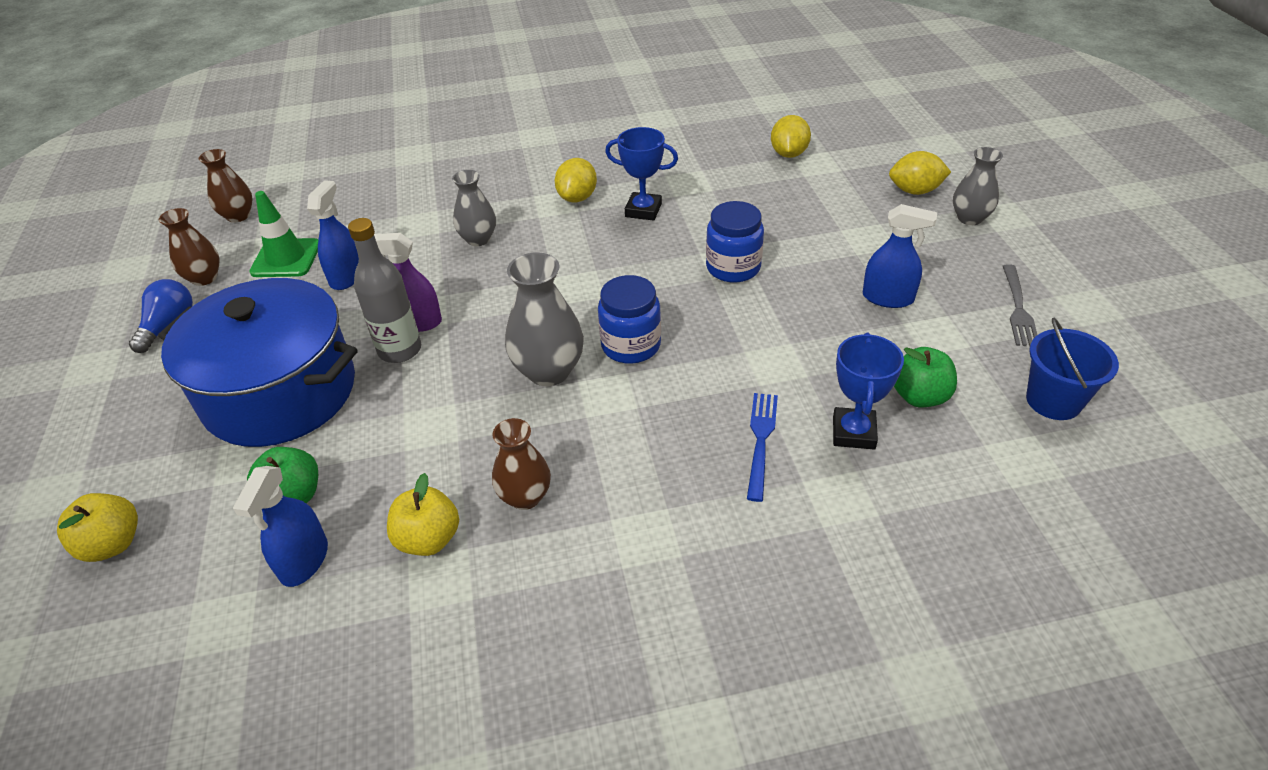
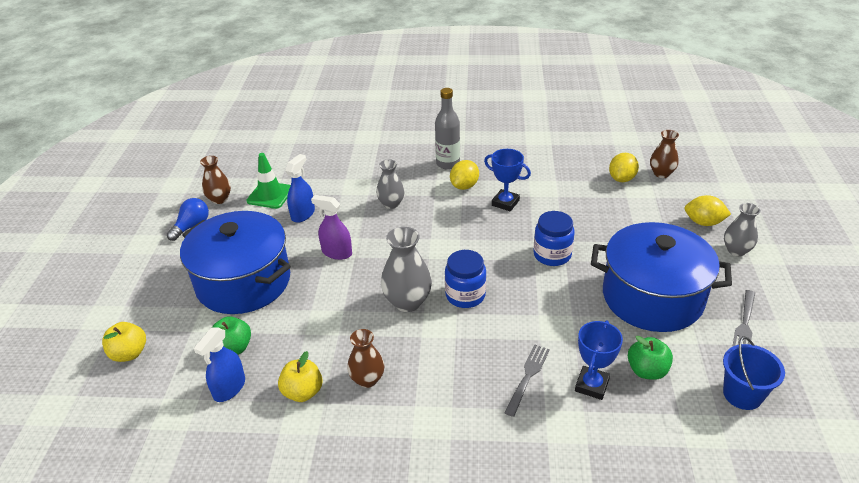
camera: 15 degrees right, 5 degrees down
(238, 216) = (249, 161): brown vase -> brown vase (661, 173)
(400, 350) = (321, 269): grey bottle -> grey bottle (448, 163)
(761, 440) = (527, 377): blue fork -> grey fork
(888, 298) = (652, 297): blue spray bottle -> blue pot

